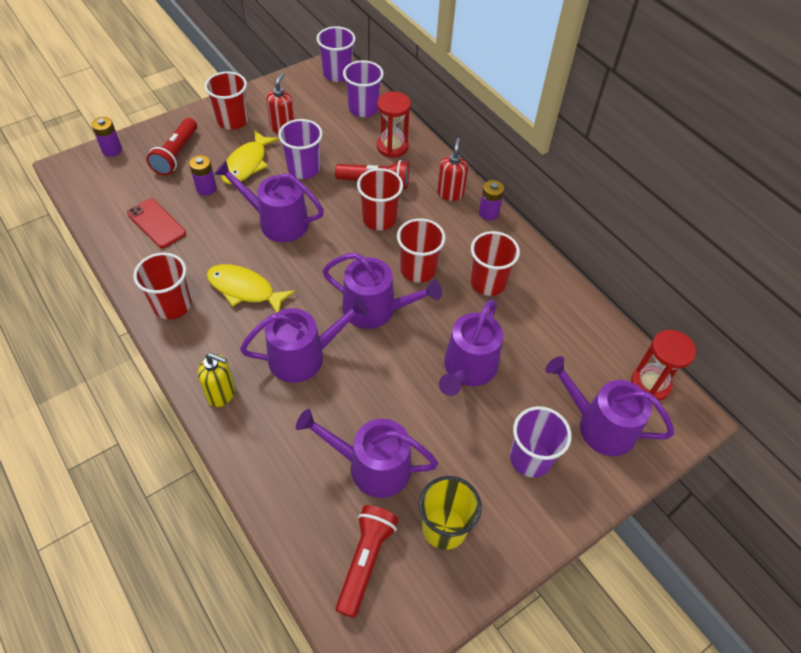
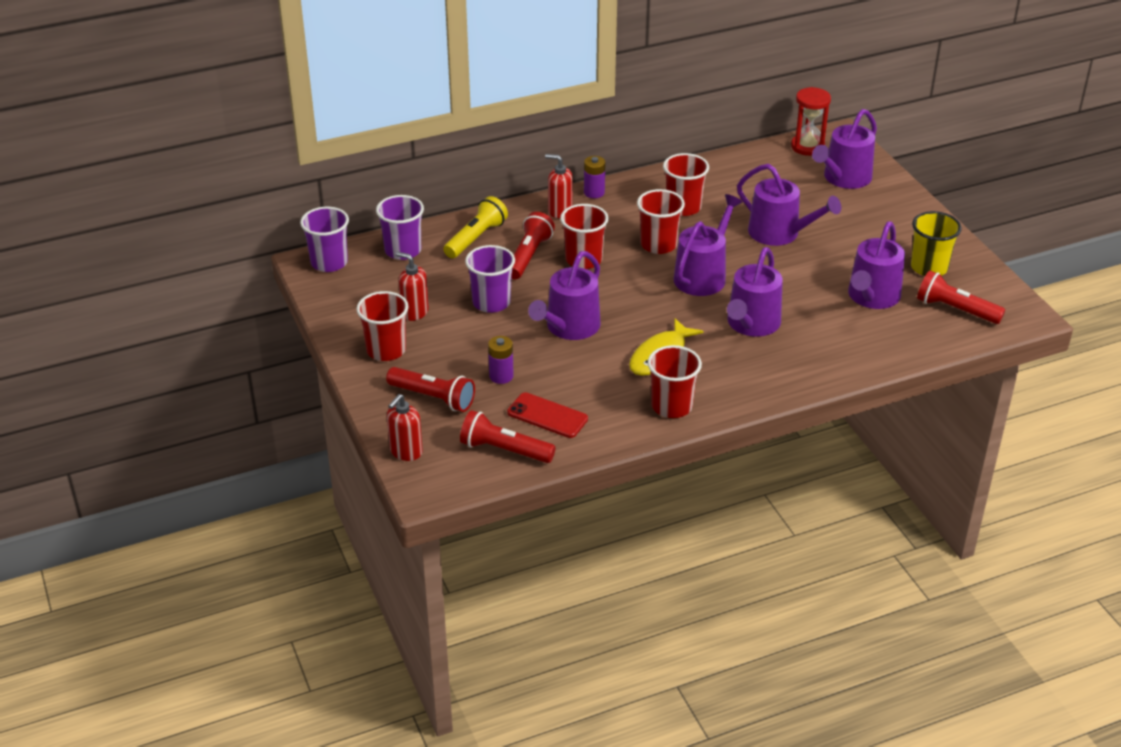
camera: 75 degrees left, 15 degrees down
(112, 150) = (406, 452): purple battery -> red soap dispenser
(113, 203) = (504, 450): none -> red flashlight
(156, 223) = (547, 416): red phone -> red phone turned 60 degrees clockwise
(221, 393) = (787, 377): yellow soap dispenser -> none
(247, 164) = (469, 343): yellow fish -> none
(303, 356) = (751, 324): purple watering can -> purple watering can turned 150 degrees counterclockwise
(392, 147) = (476, 238): red hourglass -> yellow flashlight
(530, 458) = (871, 216): purple cup -> none

